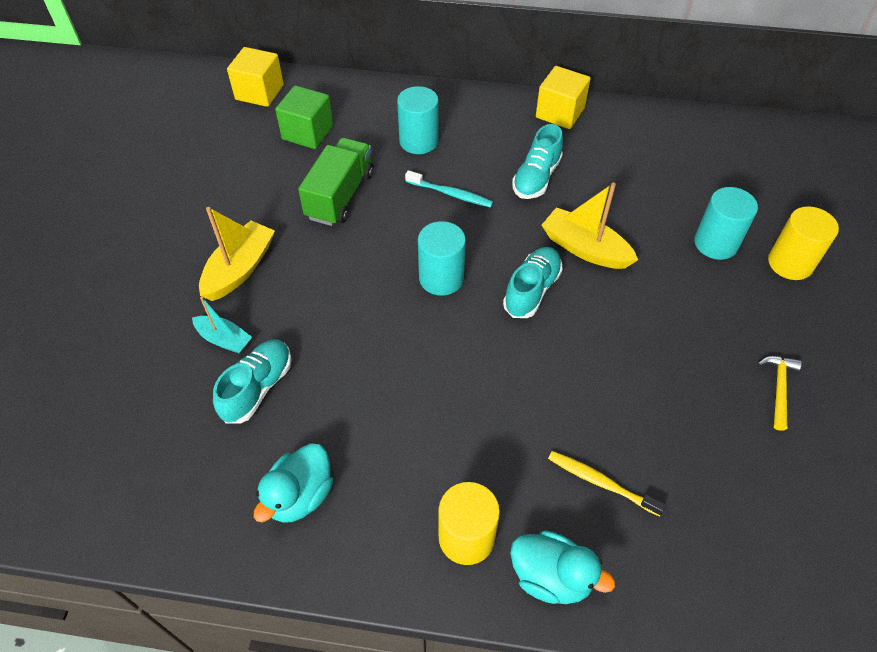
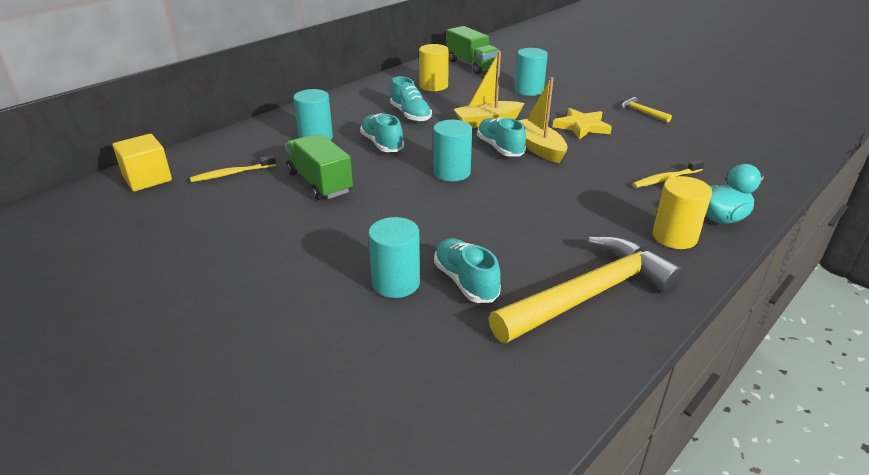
camera: 55 degrees left, 20 degrees down
(224, 339) = (396, 283): turquoise boat -> turquoise cylinder
(240, 269) = (329, 251): yellow boat -> yellow boat (538, 148)
(300, 496) = (589, 295): turquoise duck -> yellow hammer
(307, 133) = (232, 174): green cube -> yellow toothbrush
(451, 194) = (382, 144): turquoise toothbrush -> turquoise shoe
(560, 113) = (368, 90): yellow cube -> none
(664, 341) = (582, 126): none -> yellow star
(729, 155) = (472, 65): none -> green truck
(790, 263) = (564, 80): yellow cylinder -> yellow cylinder (433, 86)

